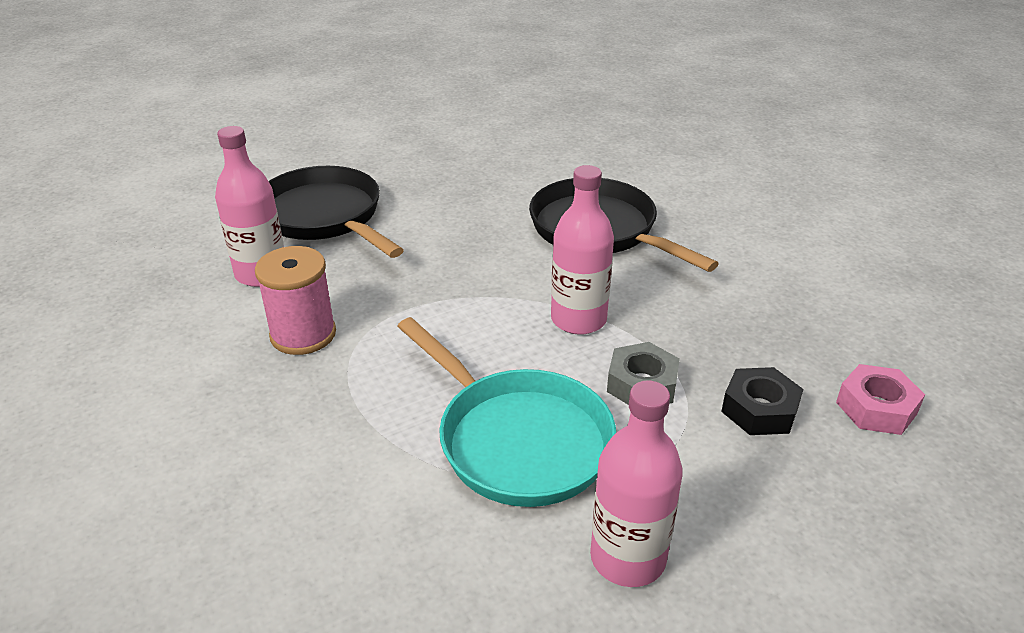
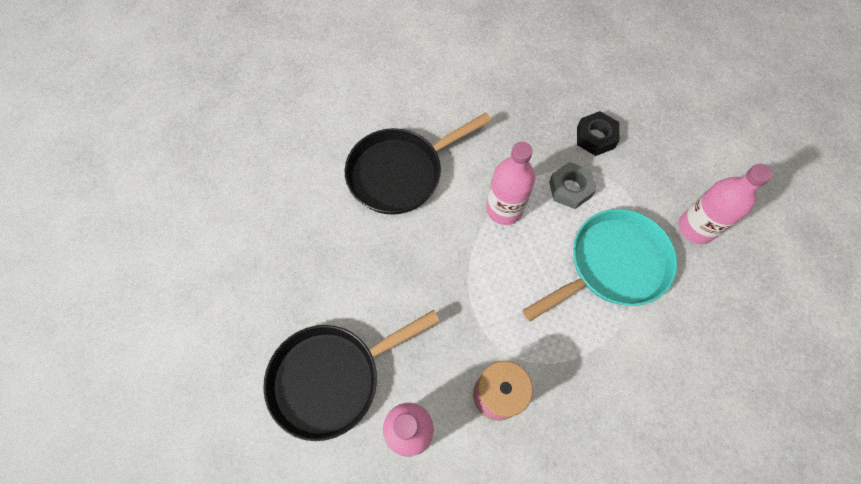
camera: 80 degrees left, 30 degrees up
(876, 408) = (597, 85): pink nut -> none

